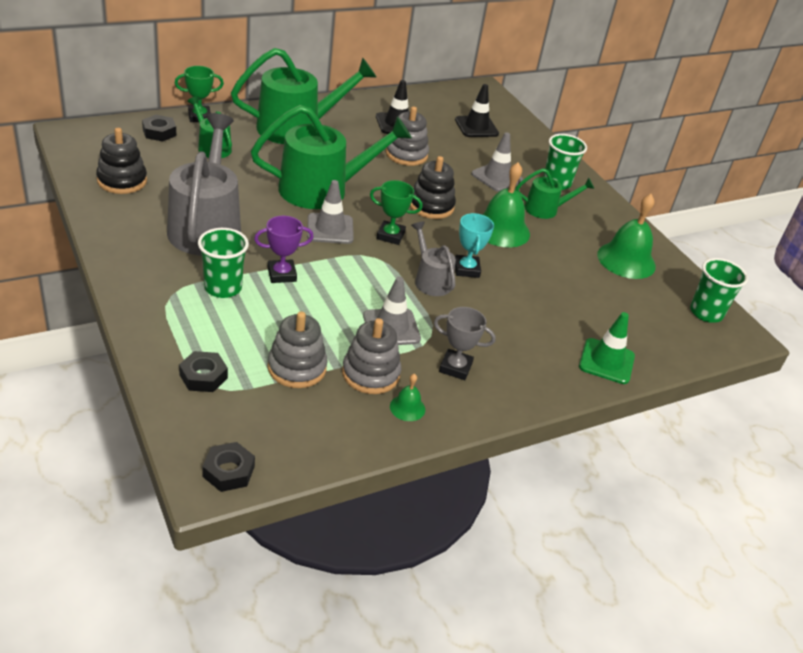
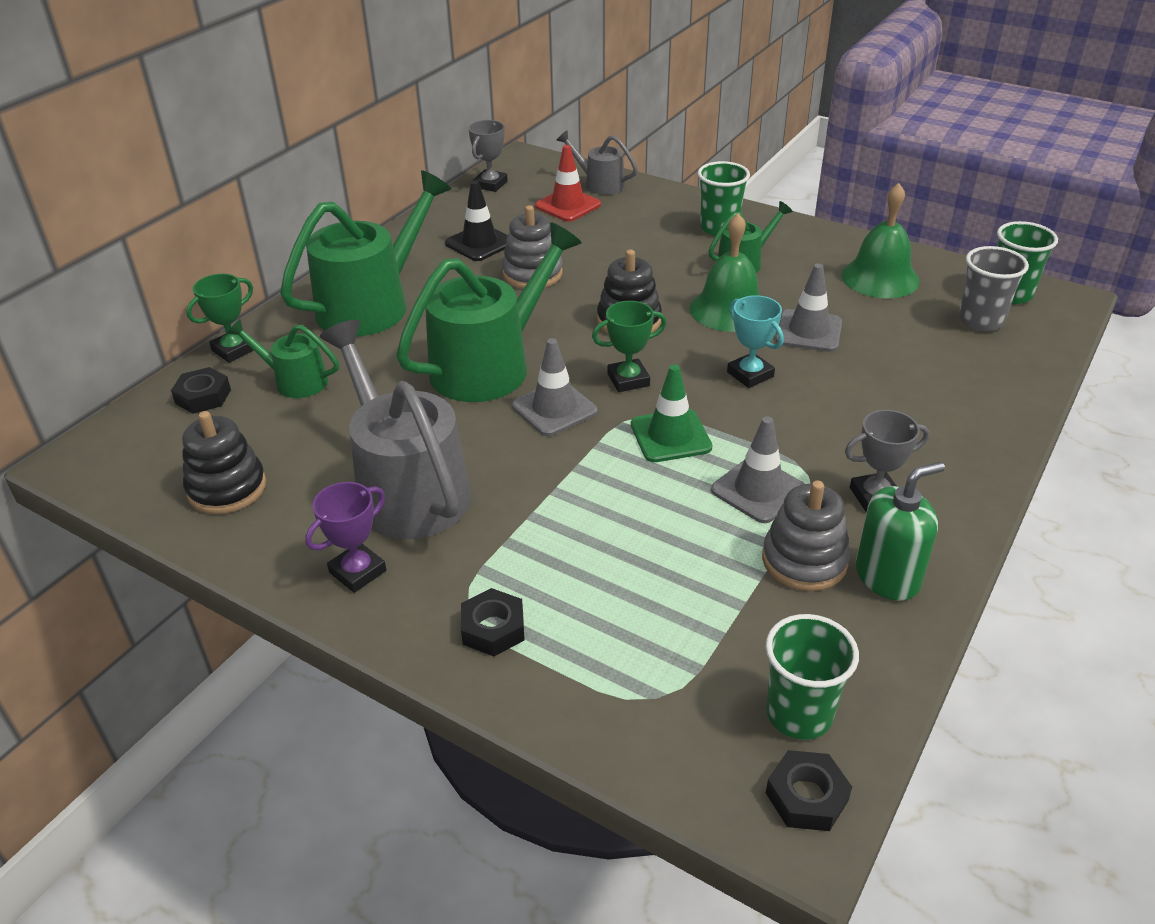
camera: 25 degrees left, 0 degrees up
(203, 376) = (632, 690): black nut -> black nut (493, 628)
(223, 288) = (519, 557): green cup -> green cup (799, 714)
(282, 274) = (567, 498): purple trophy -> purple trophy (358, 572)
(297, 368) = (721, 606): grey stacking toy -> none
(407, 407) = (887, 576): green bell -> green soap dispenser
(430, 280) = (730, 408): grey watering can -> grey watering can (599, 184)
(444, 94) = (490, 184): none -> grey trophy
(476, 127) = (568, 205): black traffic cone -> red traffic cone
(497, 177) = (655, 252): grey traffic cone -> grey traffic cone (808, 331)
(606, 361) = (995, 399): green traffic cone -> green traffic cone (670, 436)
(661, 317) = (980, 321): none -> grey cup

